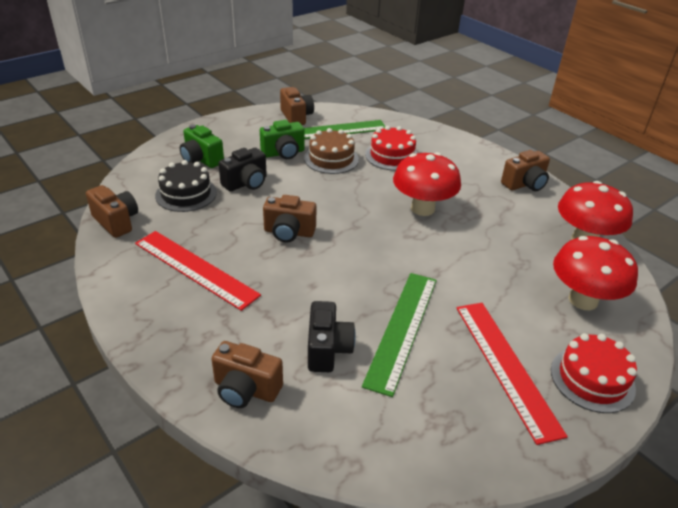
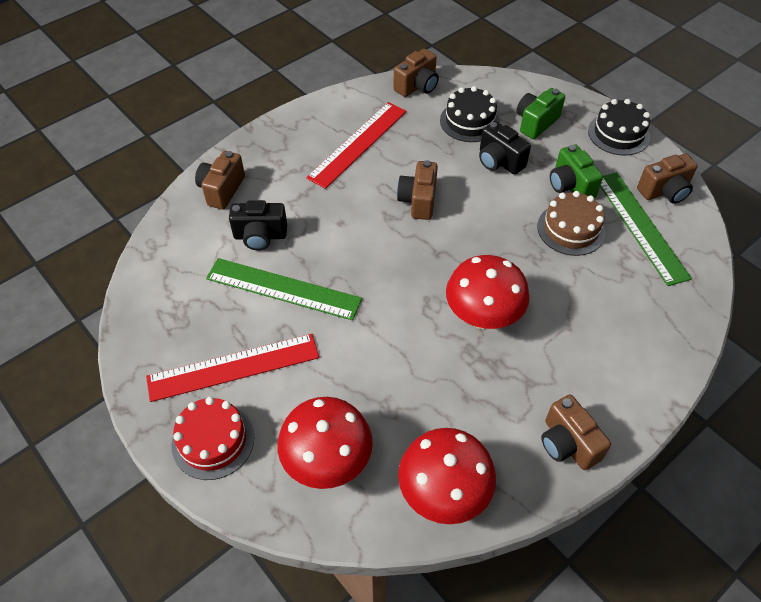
camera: 90 degrees right, 15 degrees up
(228, 125) = (618, 134): none -> black cake
(392, 156) = (598, 290): red cake -> none

